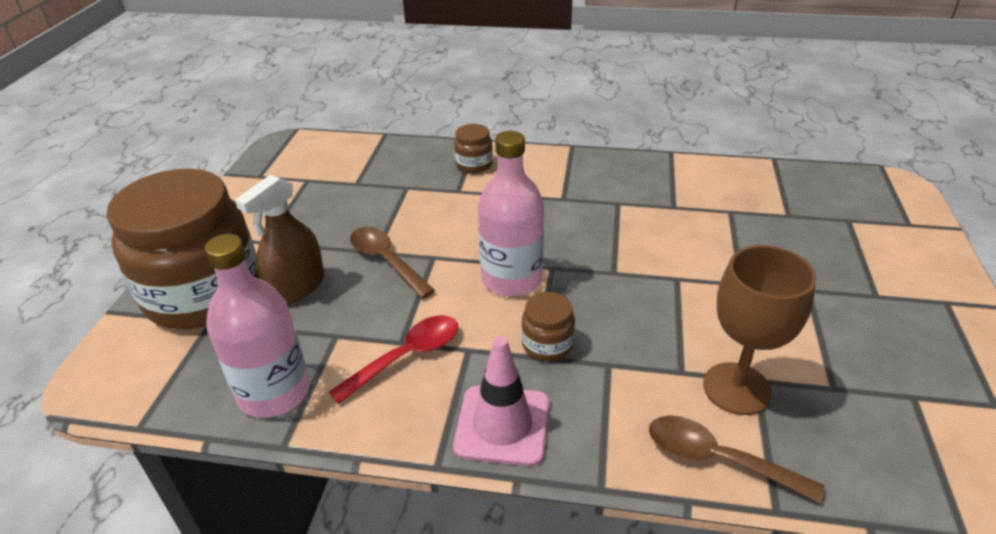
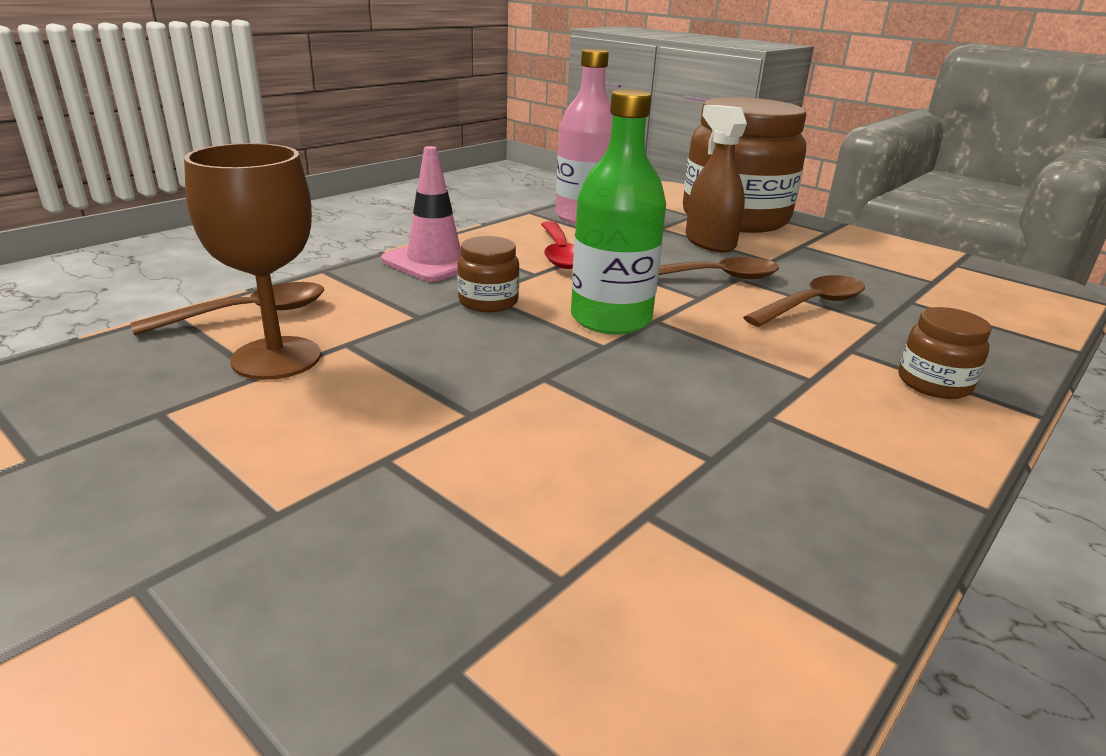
camera: 120 degrees right, 10 degrees down
(401, 213) = (812, 305): none -> brown spoon
(511, 279) = (611, 319): pink bottle -> green bottle

